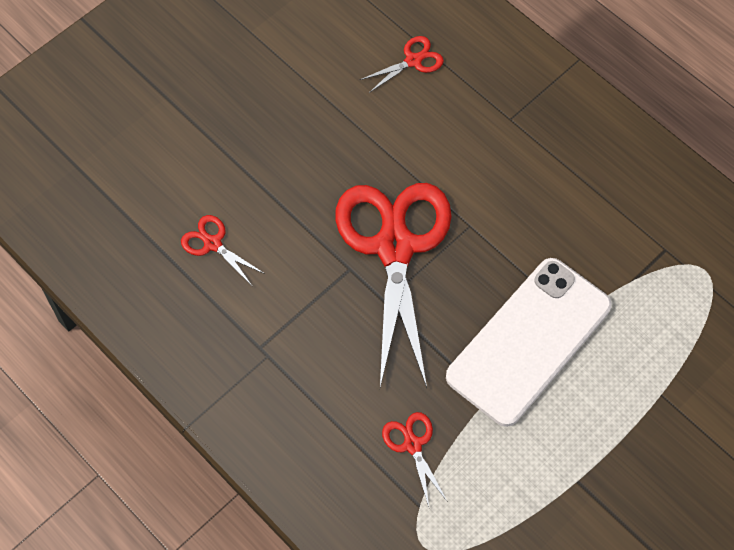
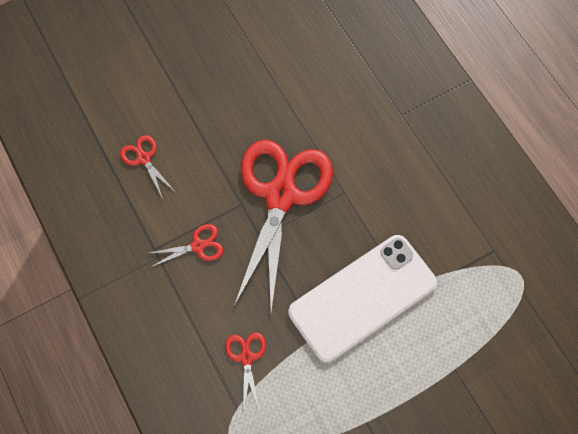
camera: 15 degrees right, 5 degrees up
(413, 61) = (340, 51): red scissors -> red scissors (198, 246)

